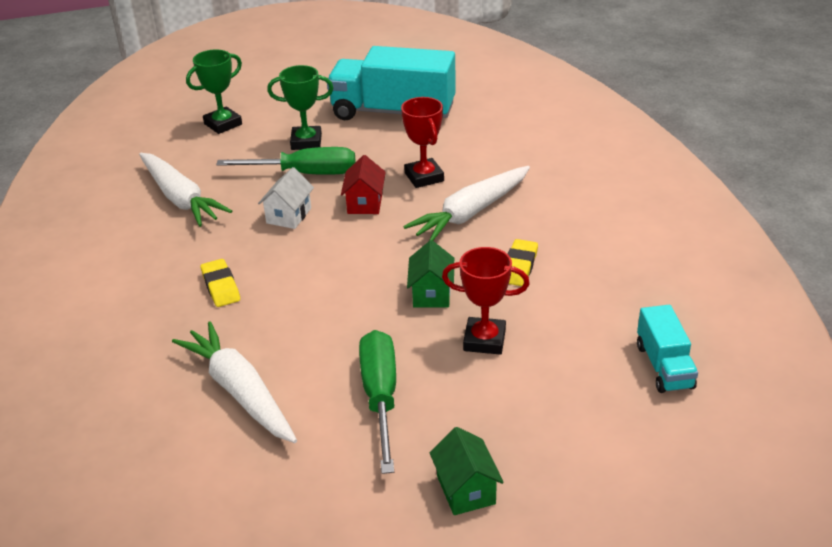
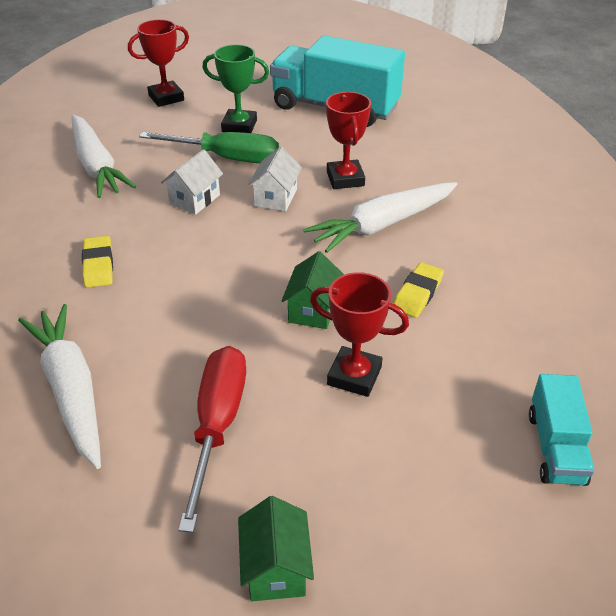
camera: 10 degrees right, 5 degrees up
(223, 124) = (166, 98): green trophy -> red trophy
(364, 203) = (275, 198): red house -> white house
(380, 397) = (217, 425): green screwdriver -> red screwdriver

